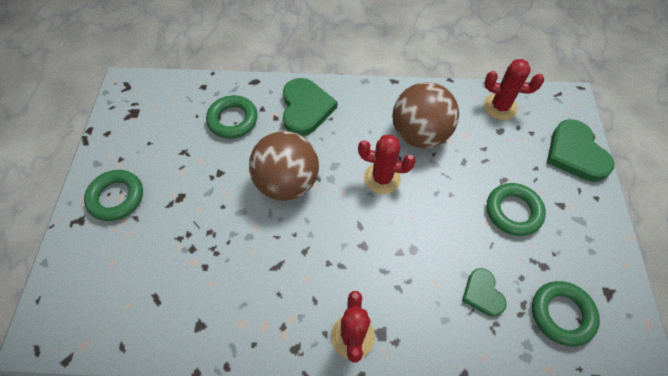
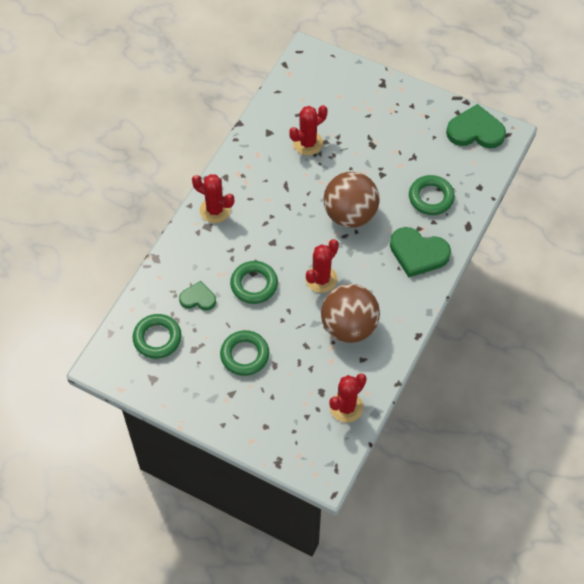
camera: 115 degrees right, 0 degrees up
(116, 197) = (391, 108): green ring -> green ring (254, 284)
(201, 268) = (308, 143): none -> red cactus
(575, 153) = (269, 437): green heart -> green heart (475, 131)

